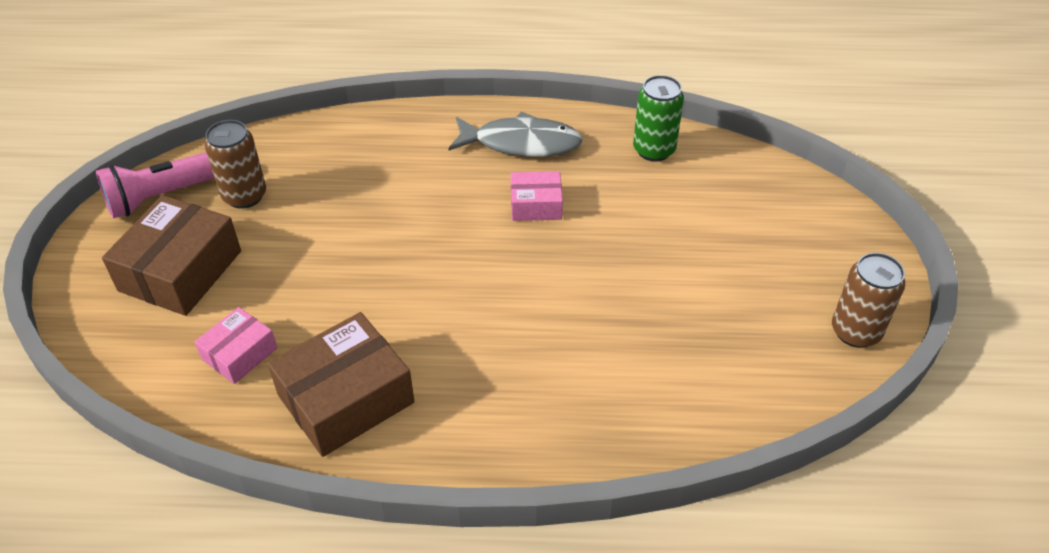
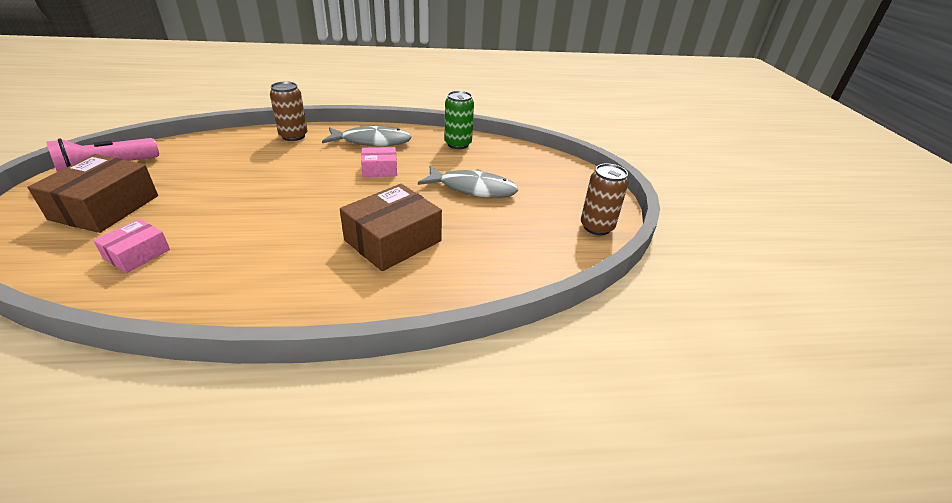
camera: 10 degrees left, 10 degrees down
(244, 196) = (170, 167): brown can -> brown can (293, 136)
(346, 398) = (219, 278): brown box -> brown box (393, 240)
(674, 248) = (472, 189): none -> grey fish

